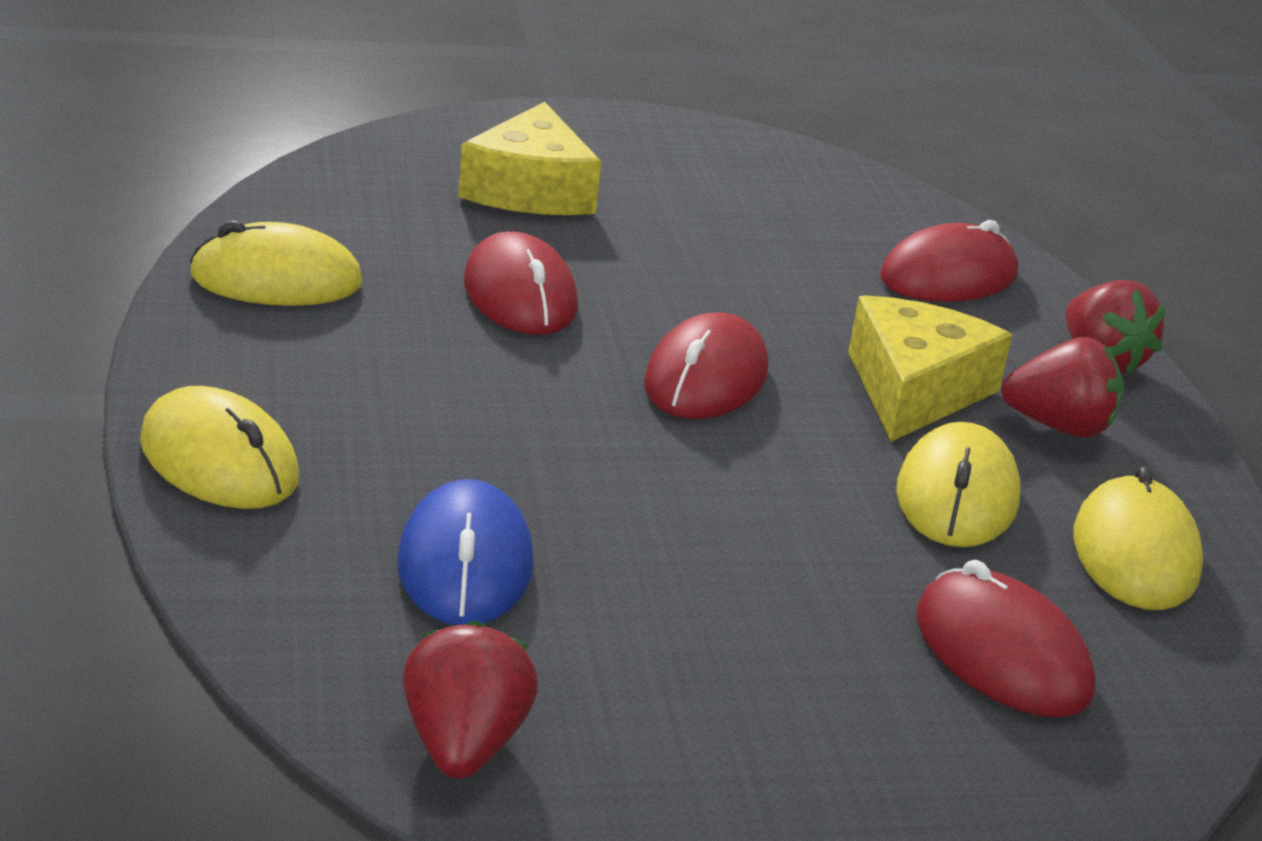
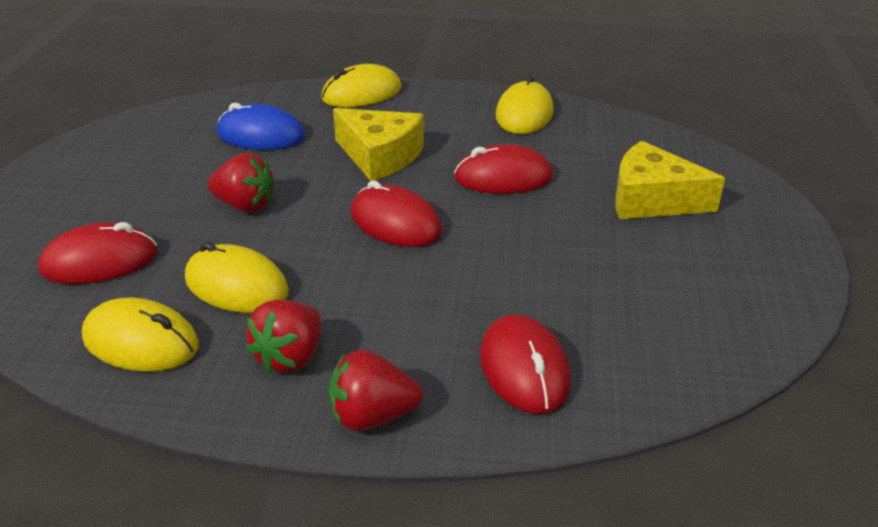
camera: 110 degrees right, 5 degrees up
(464, 744) = (153, 123): red strawberry -> red strawberry (245, 206)
(914, 390) = (358, 301): yellow cheese -> yellow cheese (380, 156)

